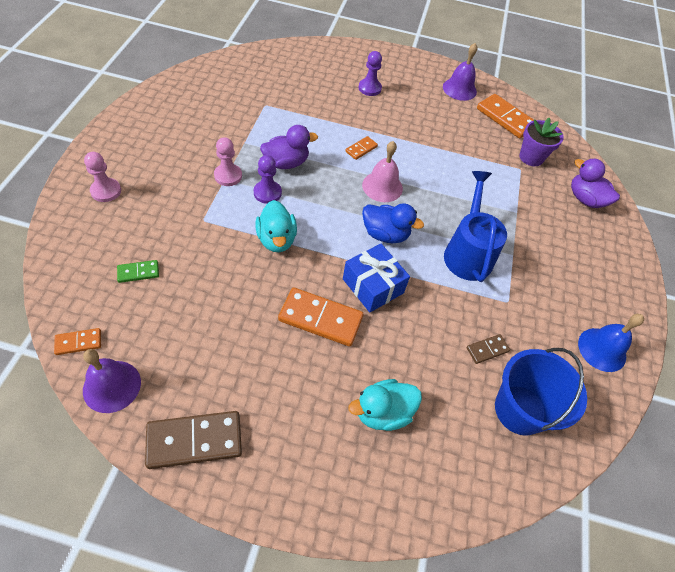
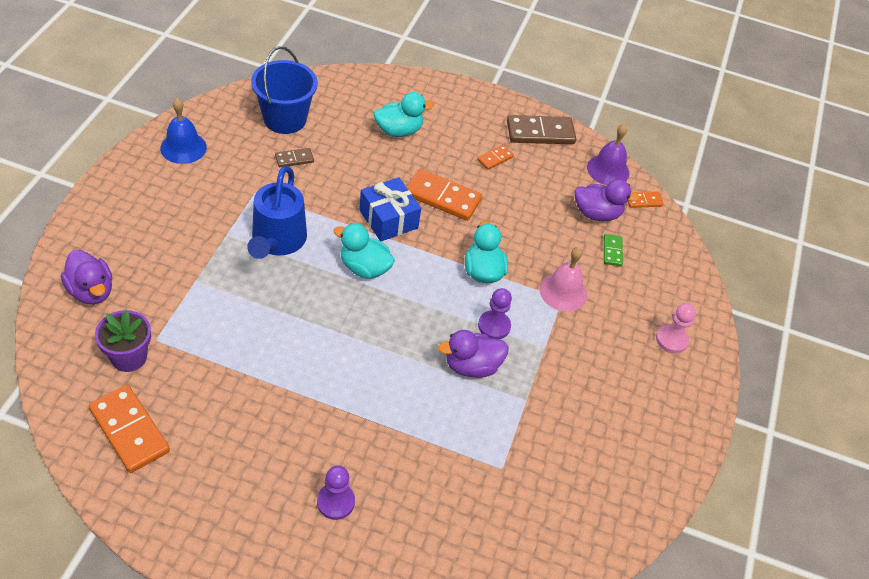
camera: 175 degrees left, 5 degrees down
(138, 272) = (612, 251): green domino -> green domino turned 75 degrees counterclockwise
(144, 317) = (596, 214): none -> purple duck
(228, 176) = (541, 351): pink pawn -> none
(361, 149) = (371, 382): orange domino -> orange domino (495, 158)
(382, 186) = (354, 325): pink bell -> pink bell (563, 292)
(385, 234) = (364, 268): blue duck -> turquoise duck
(459, 89) = (179, 498): purple bell -> none

